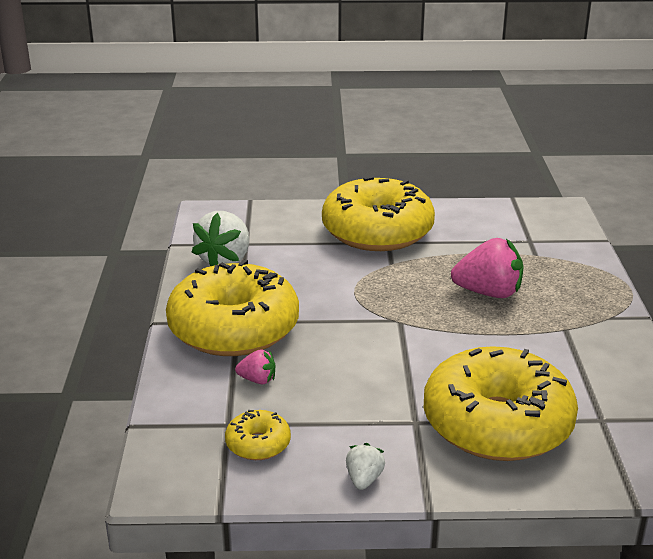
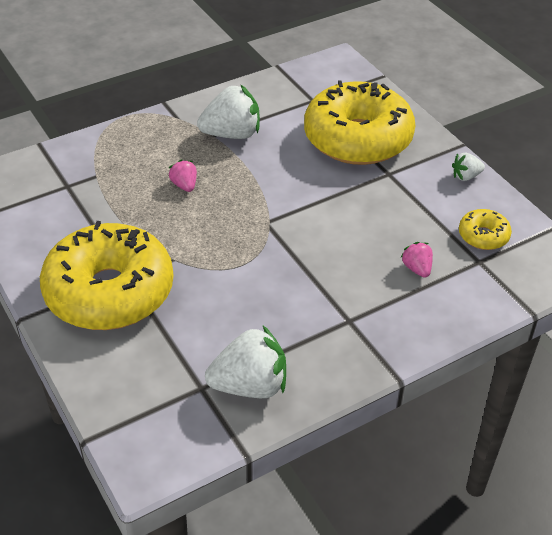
camera: 120 degrees left, 15 degrees up
(234, 328) = (362, 317): yellow donut -> none
(488, 293) = (184, 185): pink strawberry -> pink strawberry, size x0.50
(560, 341) = (232, 134): none -> white strawberry

